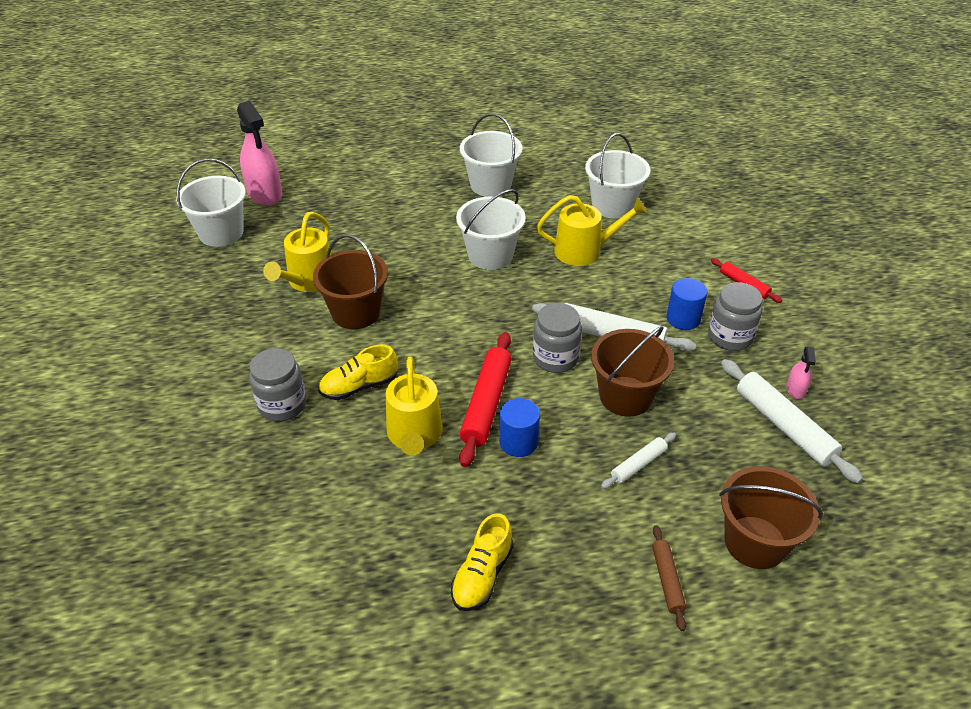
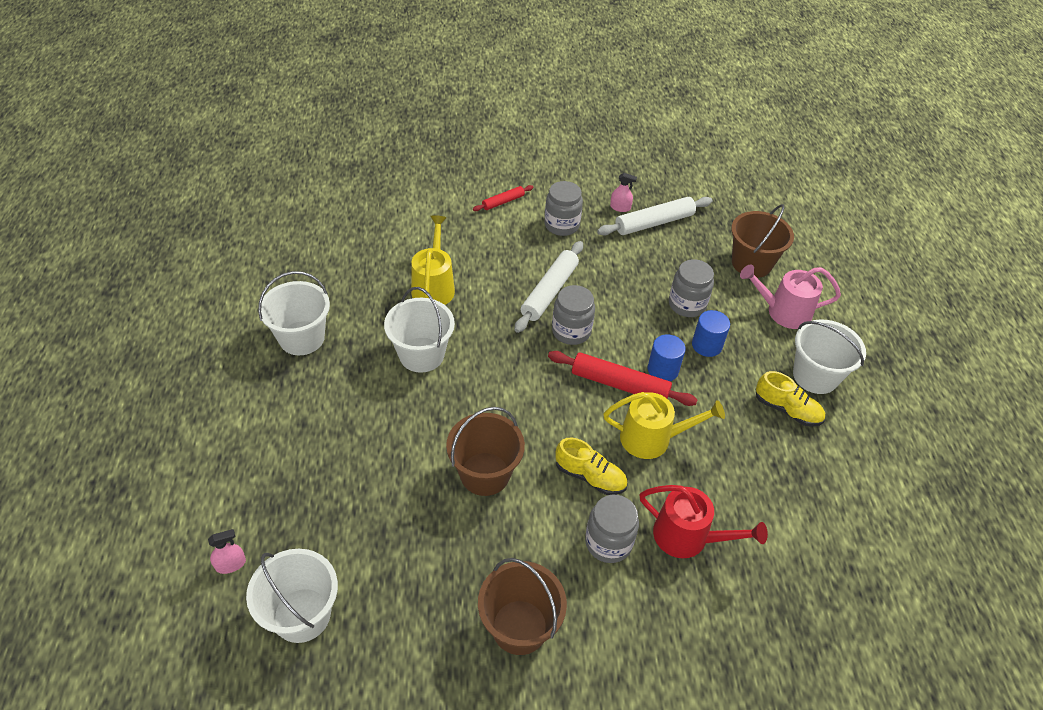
camera: 85 degrees left, 5 degrees up
(265, 193) = (231, 564): pink spray bottle -> pink spray bottle, size x0.46
(288, 469) = (687, 537): none -> red watering can
(308, 281) = (423, 516): yellow watering can -> none
(359, 386) = (590, 476): yellow shoe -> yellow shoe turned 45 degrees counterclockwise
(613, 206) = (372, 254): white bucket -> white bucket (815, 376)
(625, 396) = (619, 297): brown bucket -> brown bucket (519, 627)
(638, 464) = (687, 304): white rolling pin -> grey jar
(667, 580) = (783, 312): brown rolling pin -> pink watering can
(683, 319) = (537, 245): blue cylinder -> blue cylinder (706, 345)

